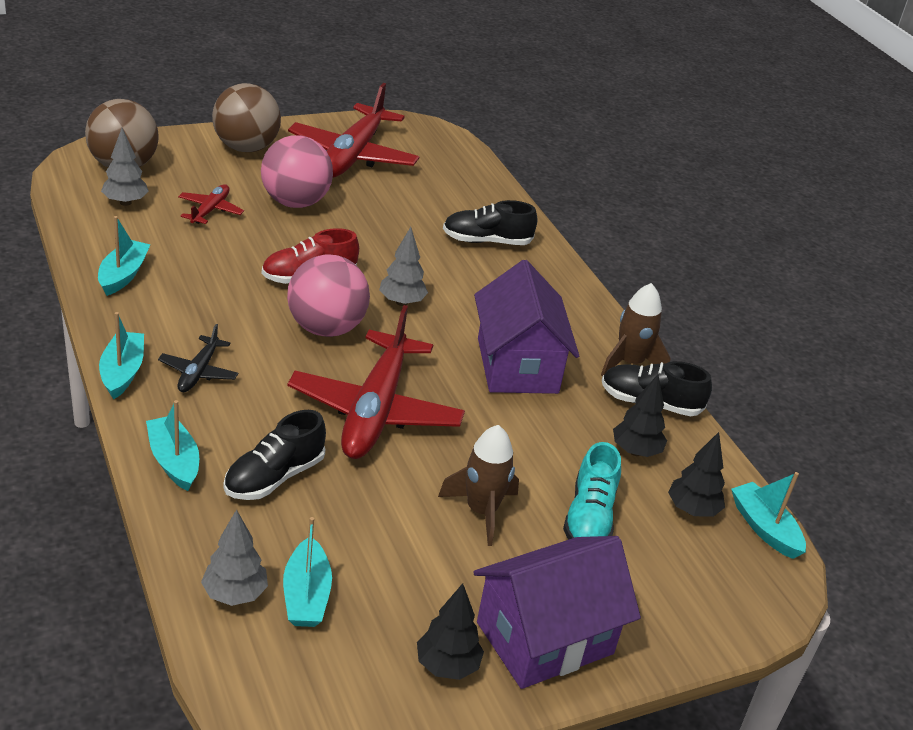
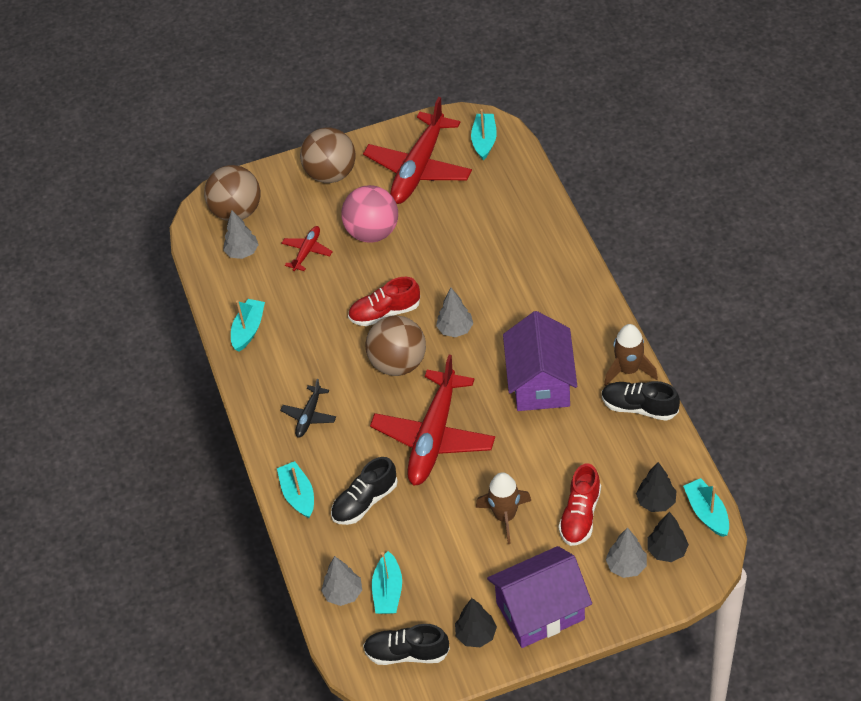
camera: 15 degrees right, 15 degrees up
(122, 372) = (257, 422): turquoise boat -> turquoise boat (484, 141)
(326, 328) = (398, 363): pink ball -> brown ball
(486, 241) = (525, 253): black shoe -> black shoe (406, 653)
(589, 518) = (580, 515): turquoise shoe -> red shoe
(635, 451) = (621, 454): black tree -> black tree (667, 551)
(665, 586) = (626, 566): none -> grey tree

